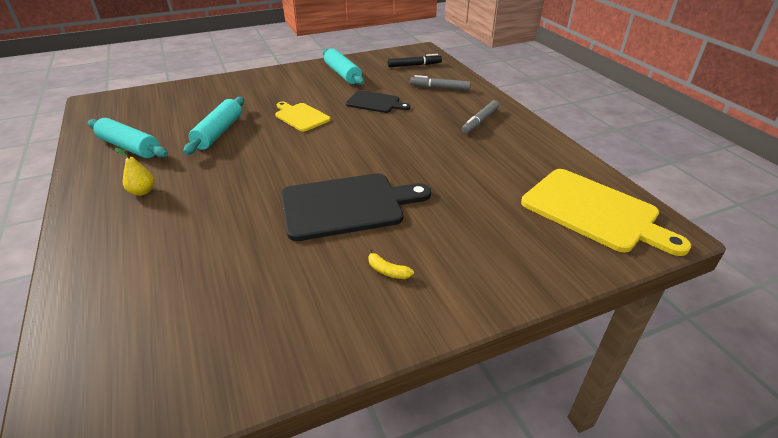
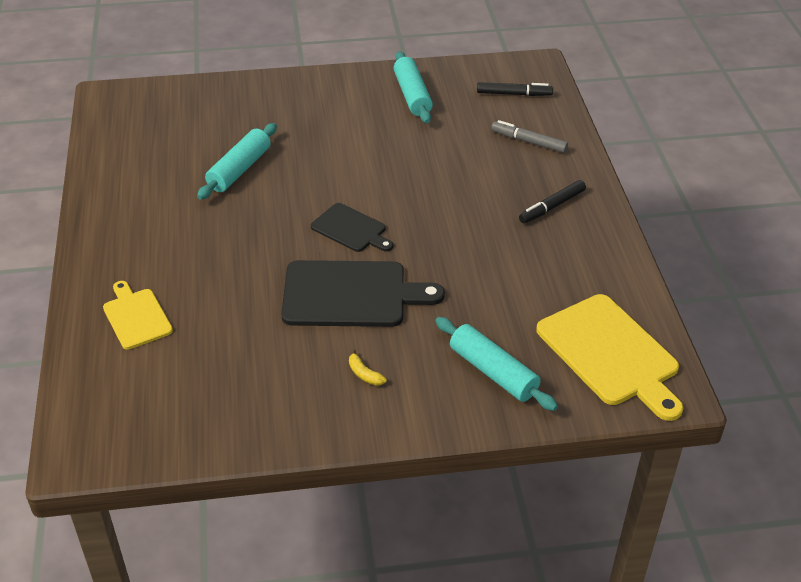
camera: 15 degrees right, 5 degrees up
(129, 147) = (142, 174): turquoise rolling pin -> turquoise rolling pin (493, 372)
(142, 191) = (150, 237): yellow pear -> none
(301, 116) = (338, 161): yellow cutting board -> yellow cutting board (136, 316)
(375, 102) = (435, 153): black cutting board -> black cutting board (351, 229)
(480, 121) = (552, 207): grey marker -> black marker

